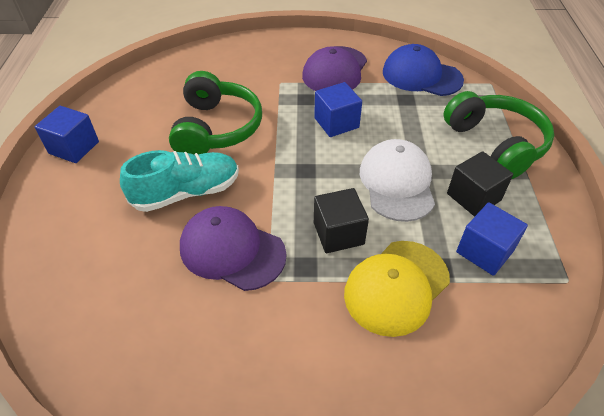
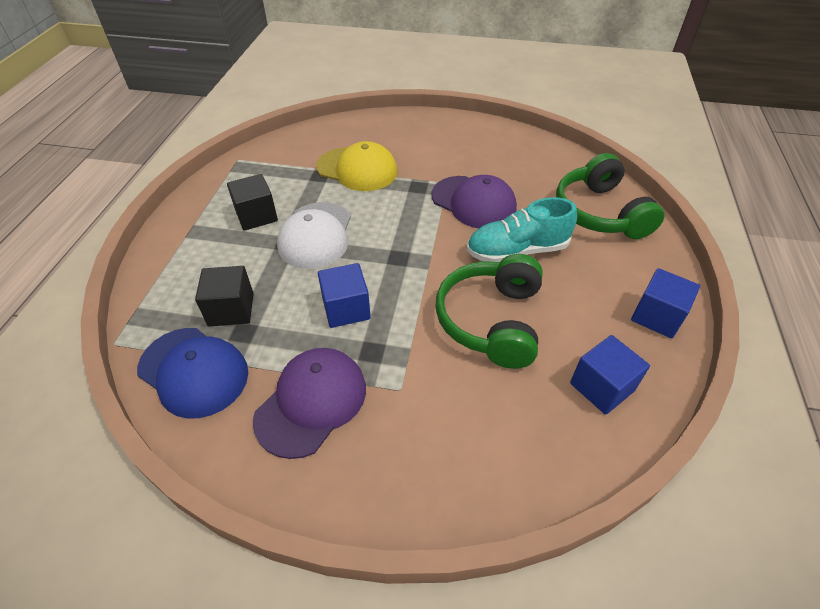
camera: 170 degrees left, 0 degrees up
(338, 233) = (385, 203): black cube -> black cube (231, 309)
(396, 287) = (357, 169): yellow cap -> yellow cap turned 60 degrees clockwise
(484, 251) = (280, 180): blue cube -> blue cube (601, 387)
(495, 144) = (190, 260): green headphones -> green headphones (600, 213)

